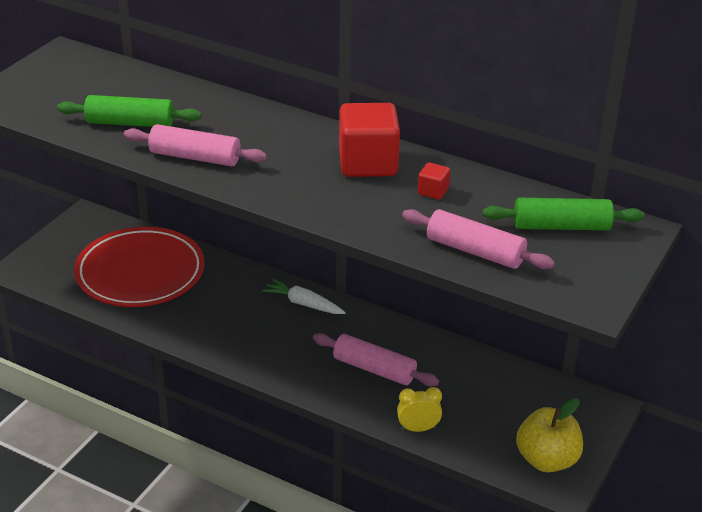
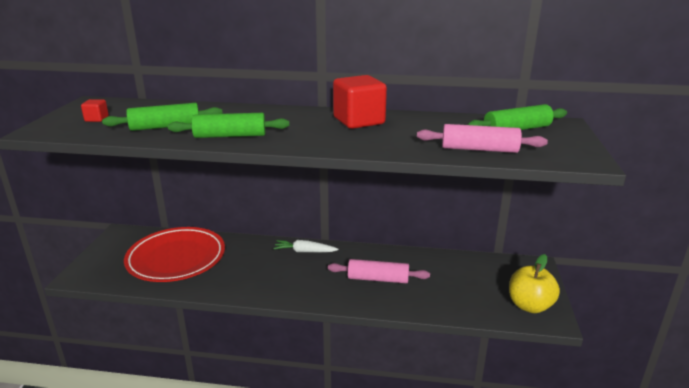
camera: 20 degrees left, 10 degrees down
(195, 157) = (230, 136): pink rolling pin -> green rolling pin
(418, 428) = (433, 308): yellow clock -> none
(433, 191) = (416, 127): red cube -> red cube (96, 119)

